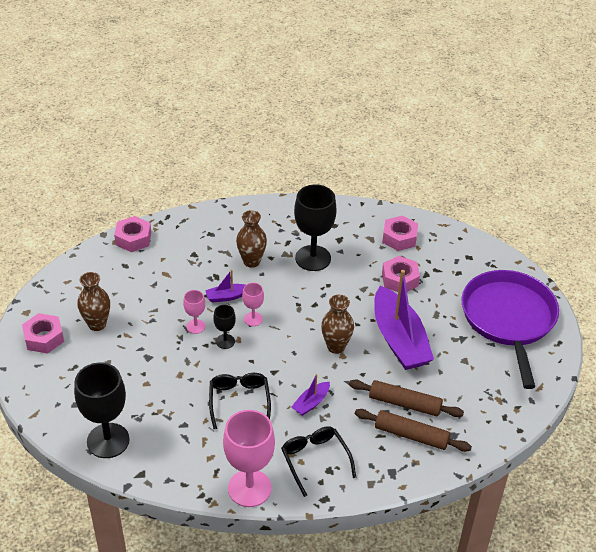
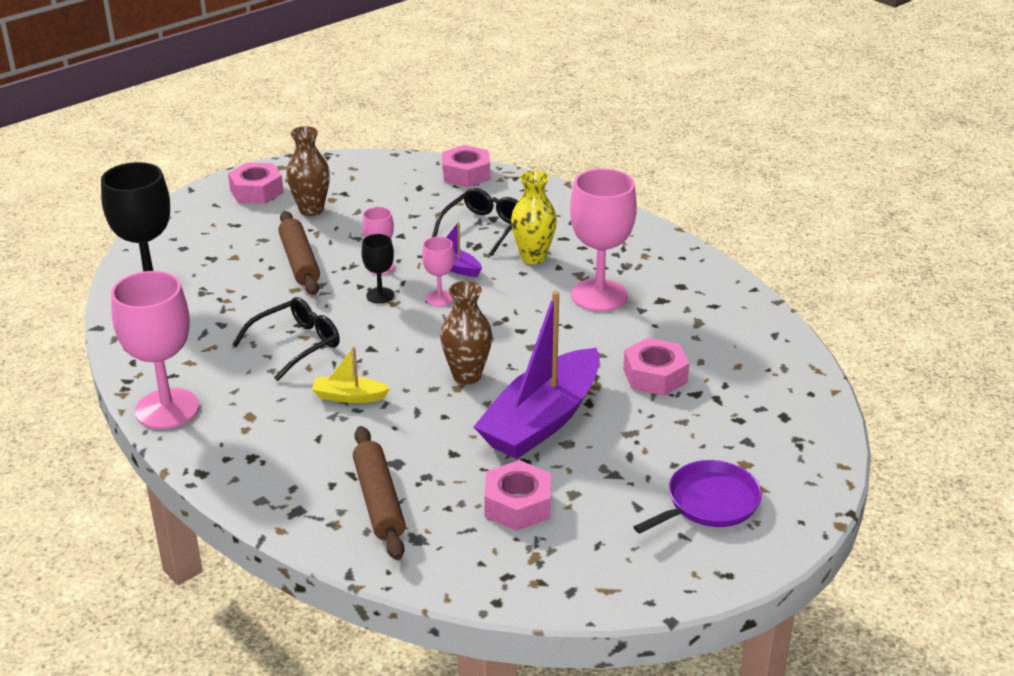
camera: 55 degrees right, 10 degrees down
(251, 261) = (533, 257): brown vase -> yellow vase
(311, 403) = (349, 397): purple boat -> yellow boat
(313, 258) = (599, 295): black goblet -> pink goblet
(315, 460) = (257, 439): black glasses -> black glasses (484, 228)
(399, 238) = (733, 343): pink nut -> pink nut (517, 505)
(404, 403) = (430, 472): brown rolling pin -> brown rolling pin (299, 261)
(508, 319) = (709, 503): purple pan -> purple pan, size x0.52

